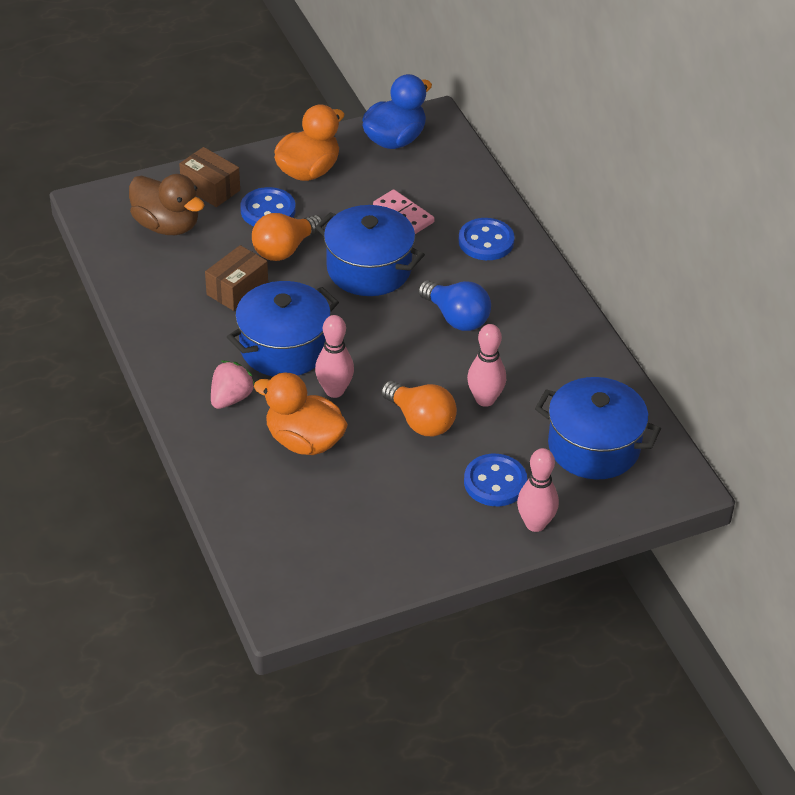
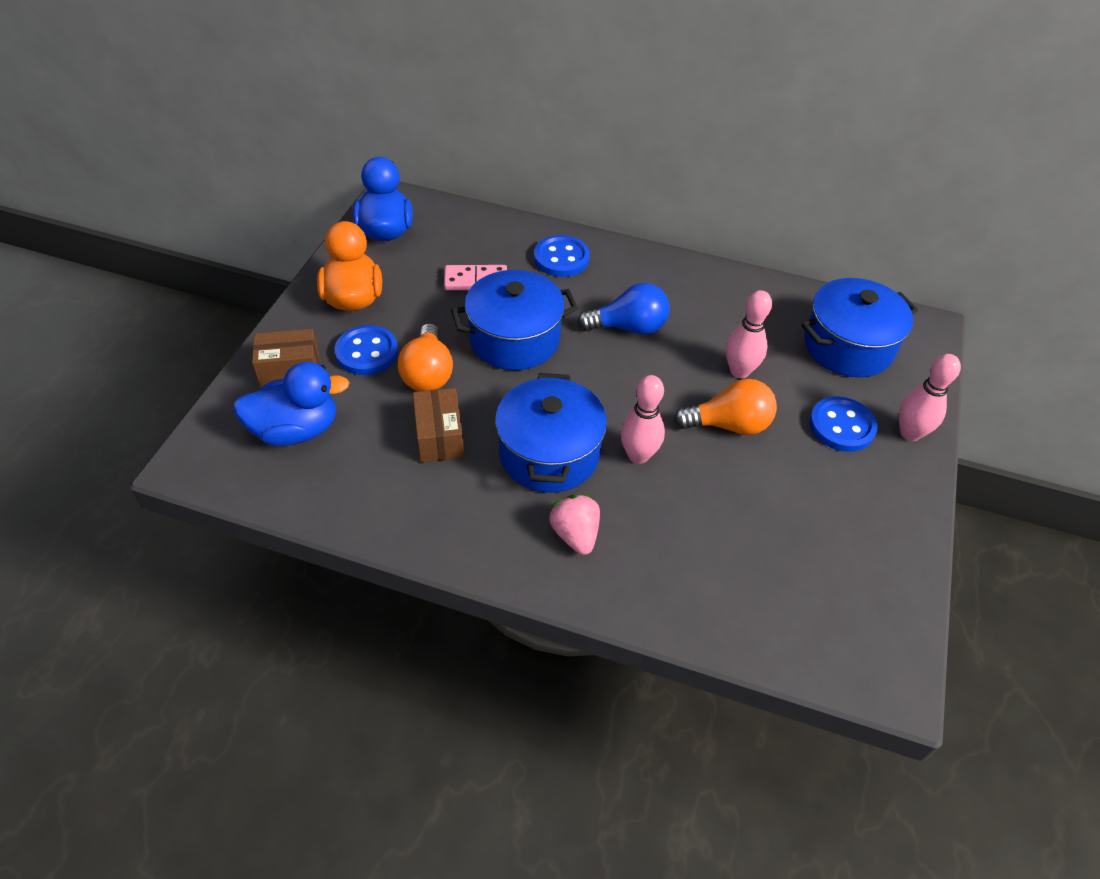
camera: 50 degrees left, 5 degrees up
(167, 225) = (296, 430): brown duck -> blue duck
(304, 441) = (682, 517): orange duck -> none

